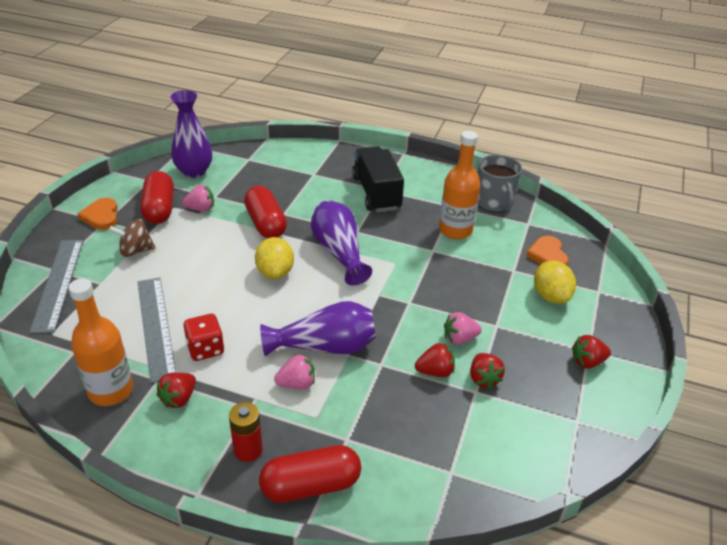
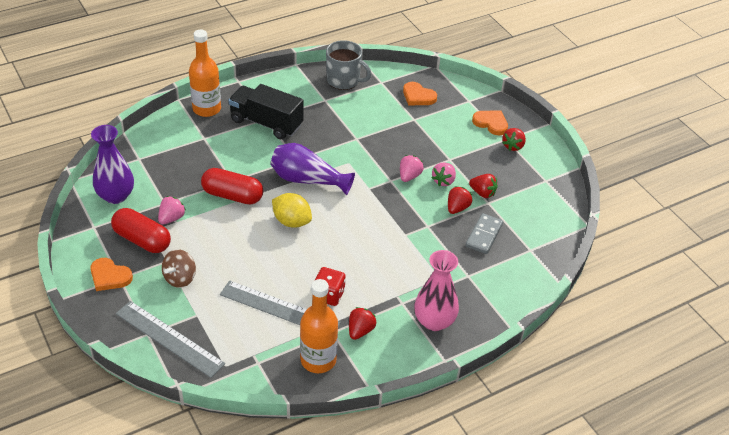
camera: 50 degrees left, 5 degrees up
(179, 398) = (360, 330): red strawberry -> red strawberry turned 135 degrees counterclockwise
(248, 450) = (434, 321): red battery -> pink vase
(297, 384) = (404, 271): pink strawberry -> pink strawberry (409, 176)
(311, 485) = (485, 309): red capsule -> none
(325, 347) = (387, 240): purple vase -> none
(422, 416) = (484, 235): none -> grey domino
(455, 230) = (349, 116): orange bottle -> orange bottle (207, 109)
(550, 296) = (451, 121): yellow lemon -> none
(593, 325) = (491, 123): none -> orange heart

